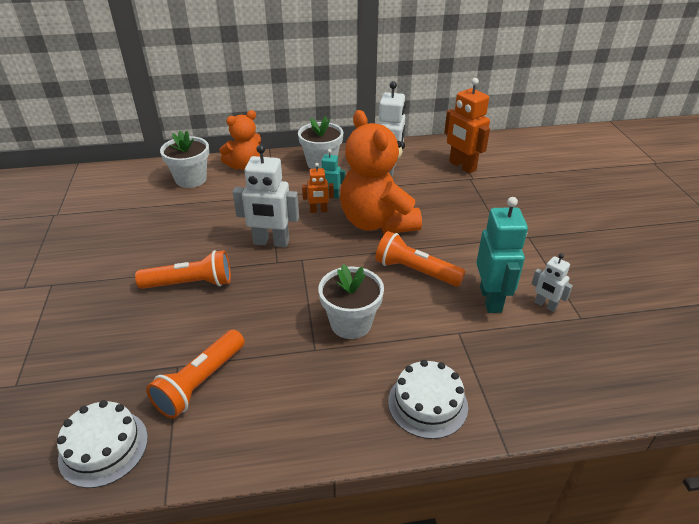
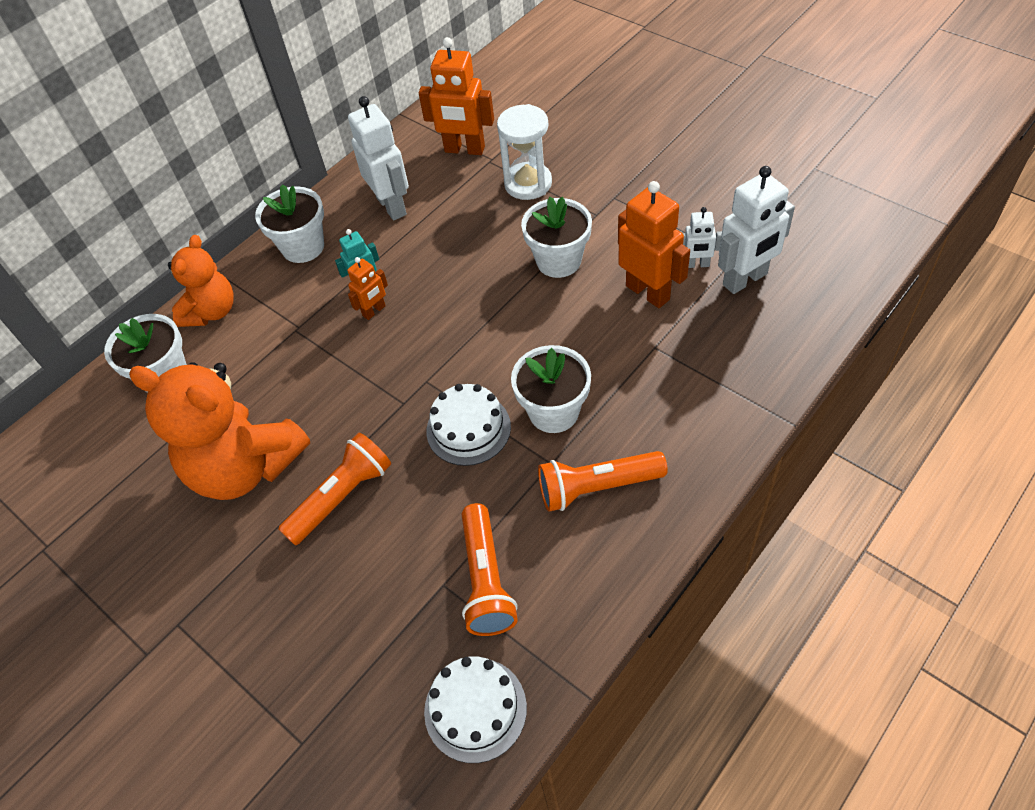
camera: 35 degrees left, 15 degrees up
(271, 242) = (369, 386): white robot -> white robot (745, 280)
(377, 222) = (453, 282): orange teddy bear -> orange teddy bear (245, 467)
(415, 271) = (551, 311): orange flashlight -> orange flashlight (597, 487)
(427, 403) = (698, 433): white cake -> white cake (468, 429)
(452, 248) = (558, 261): none -> white flower pot
(480, 201) = (528, 184): none -> white hourglass
(491, 299) = (648, 292): turquoise robot -> orange robot

